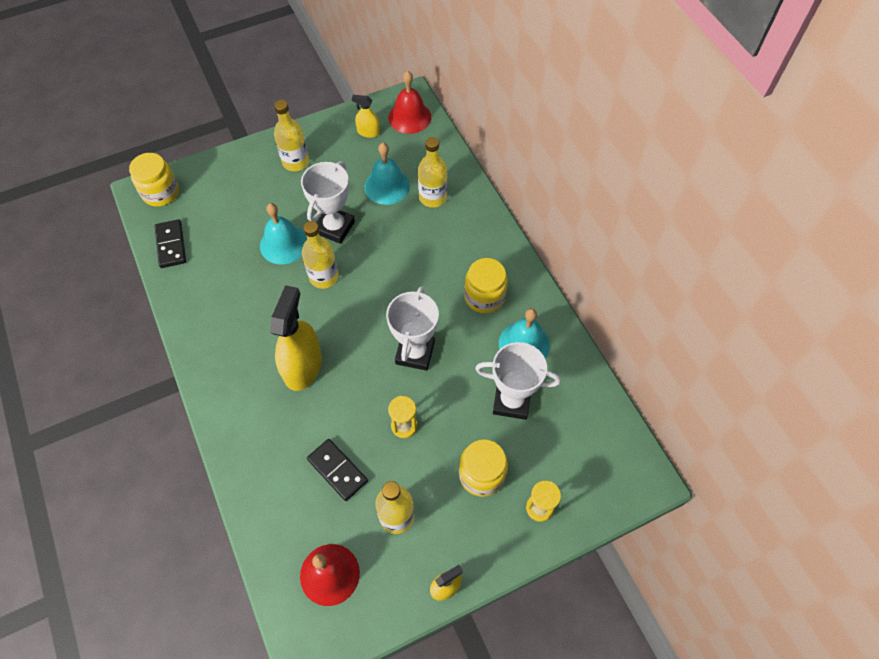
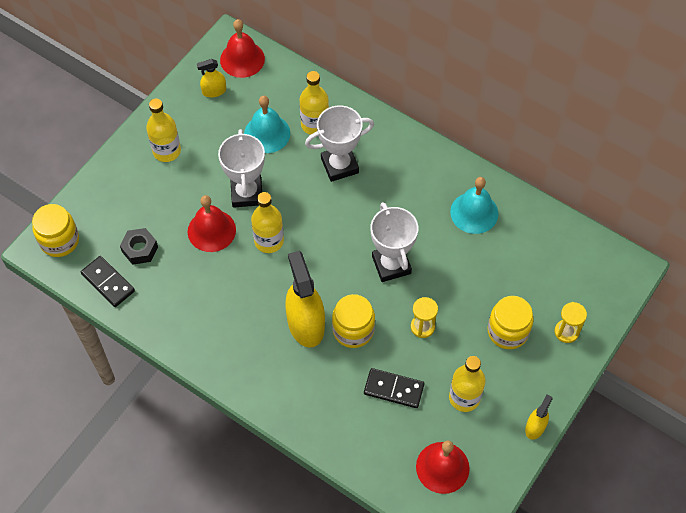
camera: 30 degrees left, 0 degrees up
(215, 231) = (140, 249): none -> black nut
(283, 244) = (211, 230): turquoise bell -> red bell
(484, 297) = (417, 189): yellow jar -> yellow jar (353, 330)
(511, 401) = (494, 263): white trophy -> white trophy (339, 165)

